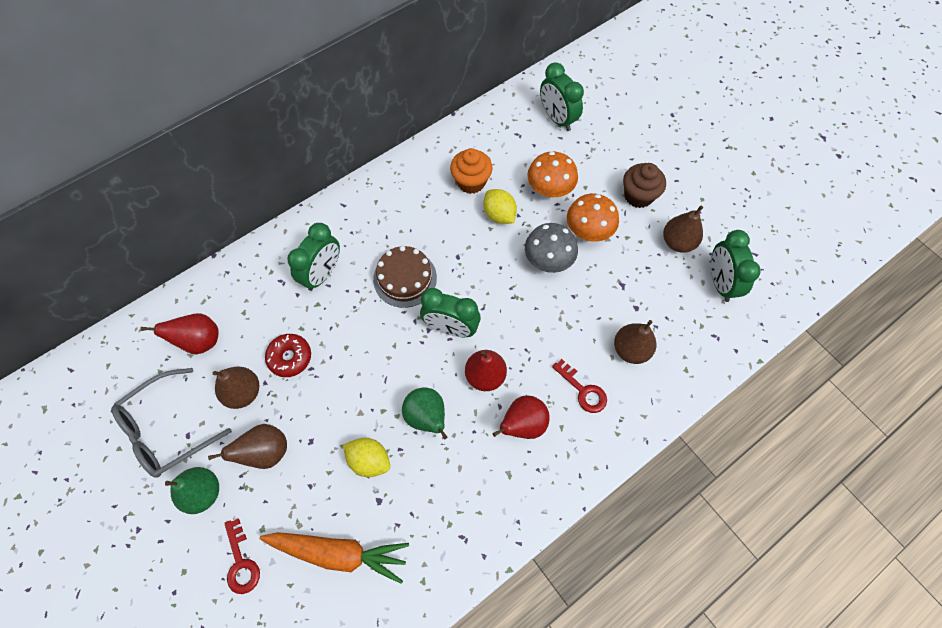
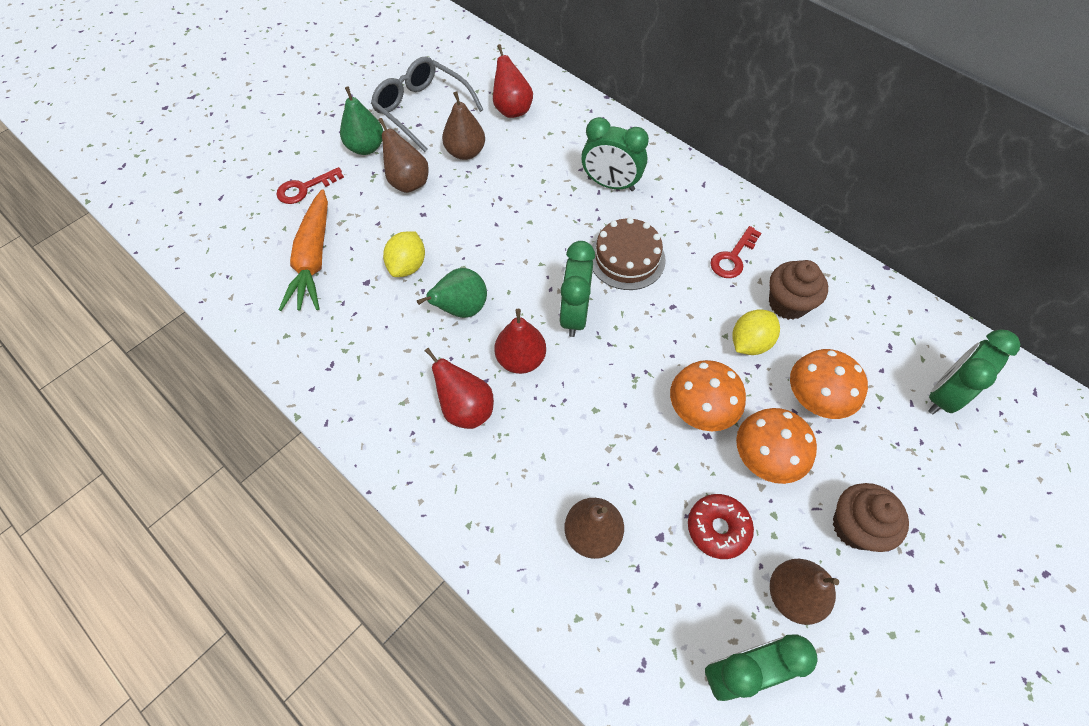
camera: 80 degrees right, 5 degrees down
(290, 357) = (508, 179): red donut -> red donut (717, 528)
(471, 182) = (787, 304): orange cupcake -> brown cupcake
(548, 260) = (700, 411): grey mushroom -> orange mushroom
(583, 390) = (521, 475): red key -> red key (733, 257)

